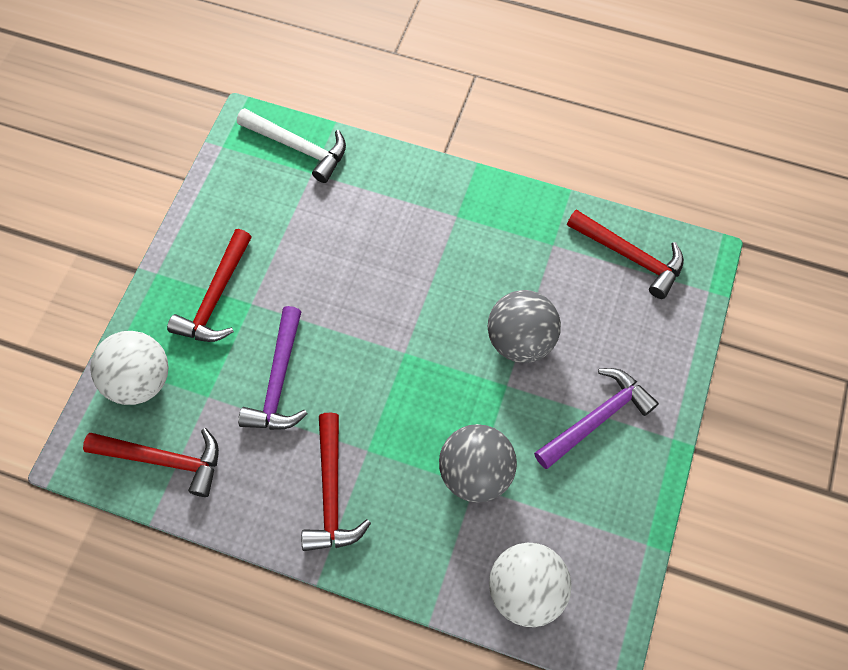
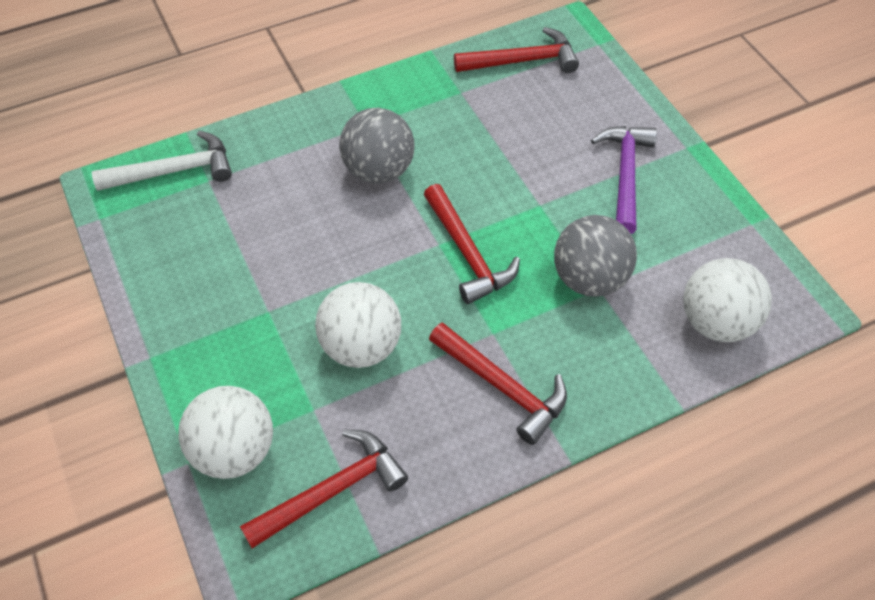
camera: 45 degrees left, 10 degrees down
(216, 297) = (230, 331): red hammer -> red hammer (467, 253)
(279, 381) = (361, 346): purple hammer -> white ball
(520, 340) = (513, 169): grey ball -> grey ball (378, 170)

